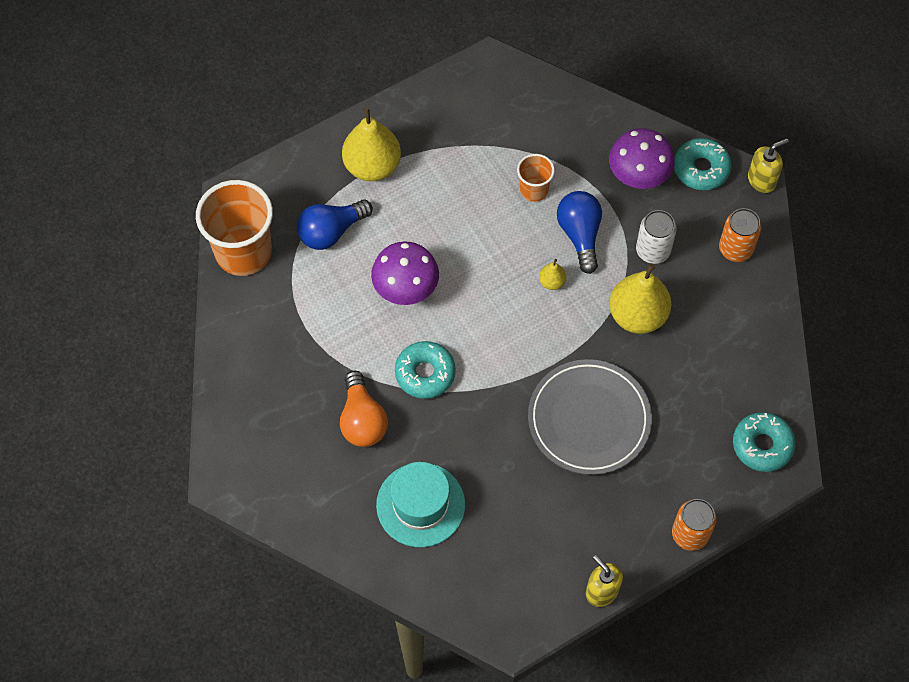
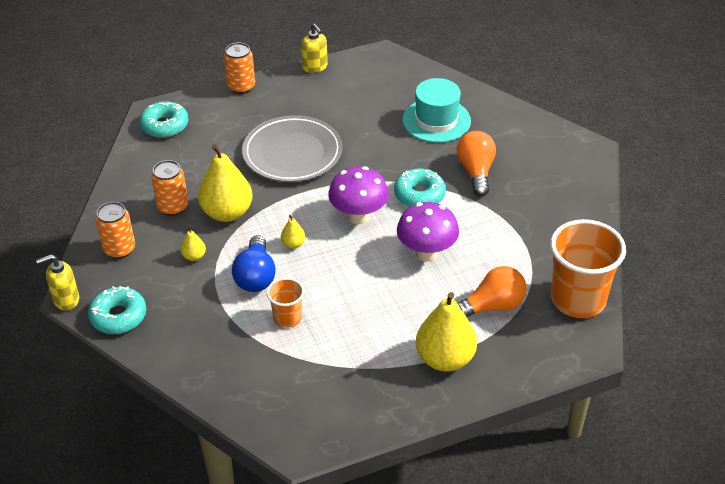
camera: 170 degrees left, 20 degrees down
(331, 231) = (492, 306): blue light bulb -> orange light bulb
(638, 177) = (182, 316): purple mushroom -> purple mushroom (358, 216)
(653, 251) = (194, 256): white can -> yellow pear
(701, 315) = (173, 207): none -> orange can

